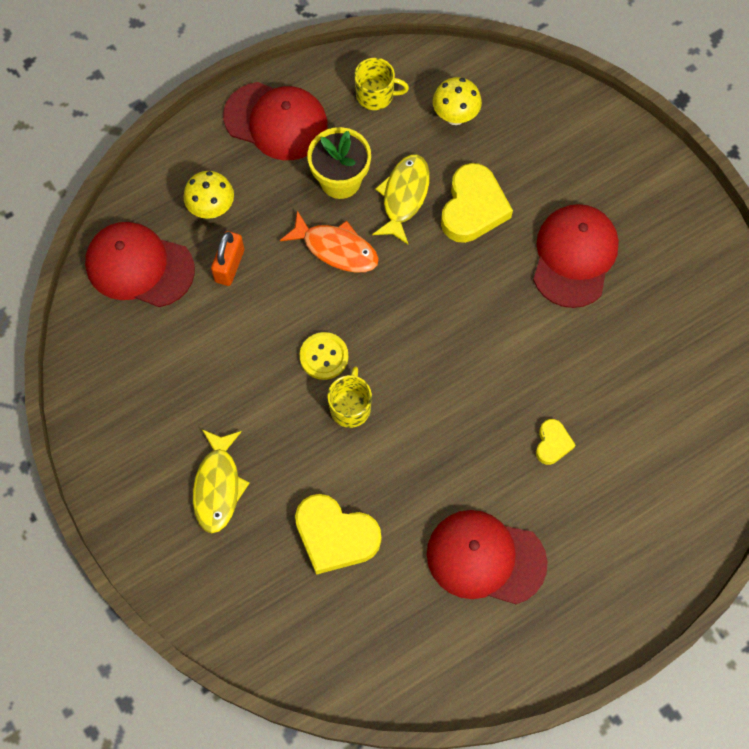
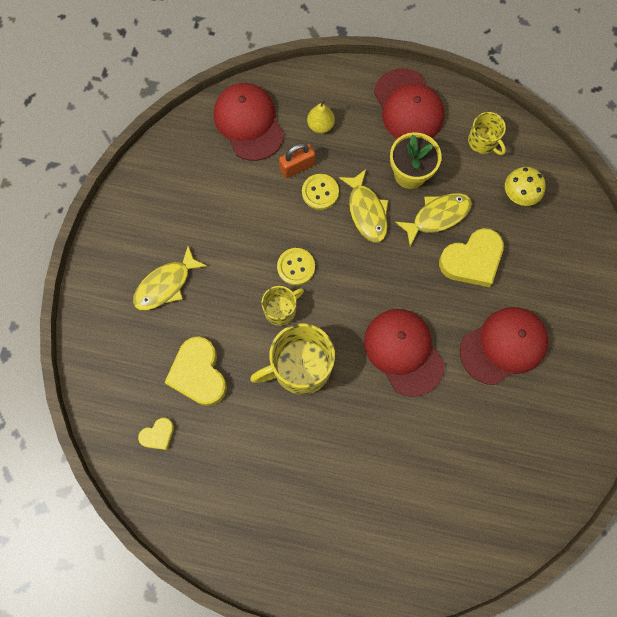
camera: 45 degrees right, 5 degrees up
(212, 209) = (320, 125): yellow mushroom -> yellow pear
(275, 270) = (320, 192): none -> yellow button
(336, 249) = (366, 211): orange fish -> yellow fish
(421, 440) = (300, 367): none -> yellow mug
(485, 558) = (266, 469): red cap -> red cap (403, 352)
(552, 443) = (373, 443): yellow heart -> yellow heart (158, 435)

